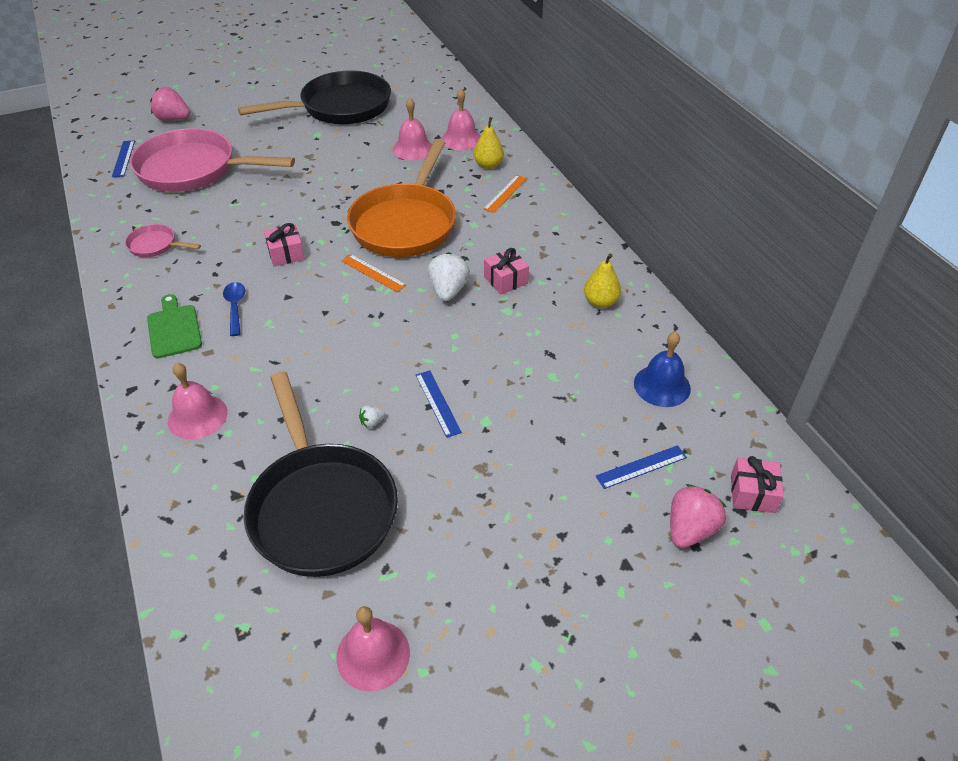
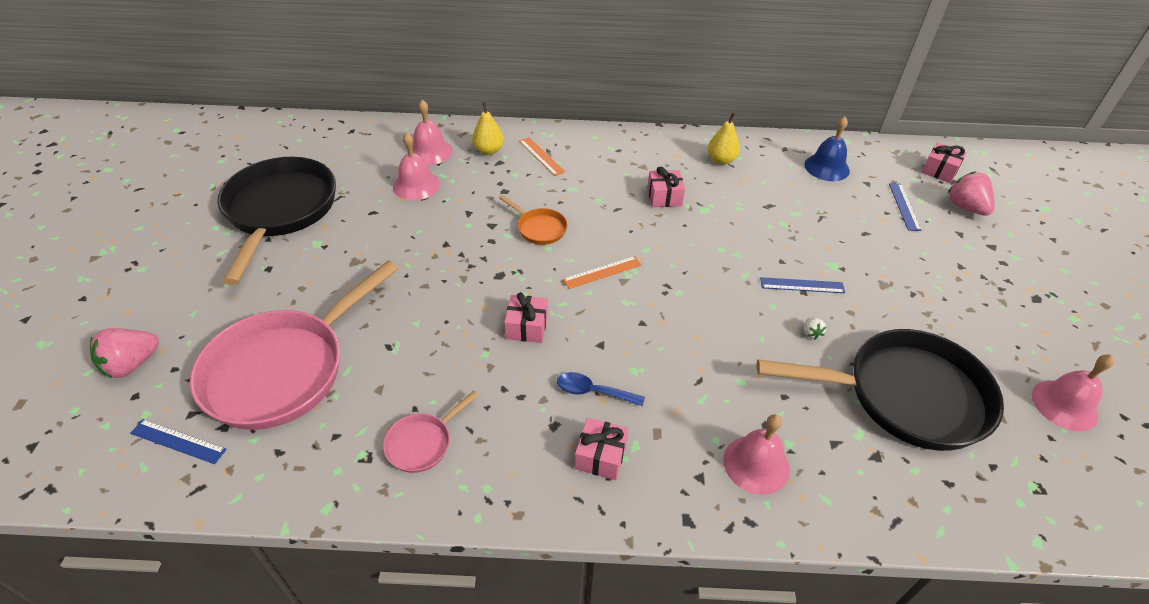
camera: 65 degrees left, 0 degrees up
(174, 329) = (600, 456): green cutting board -> pink gift
(405, 223) = (539, 228): orange pan -> orange pan, size x0.43
(448, 291) = (658, 233): white strawberry -> none

